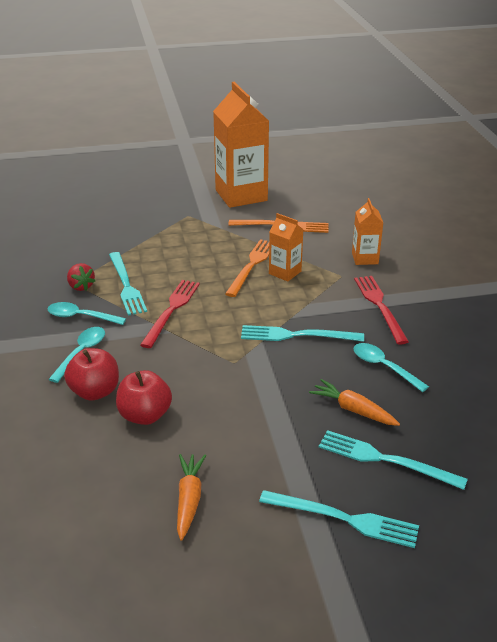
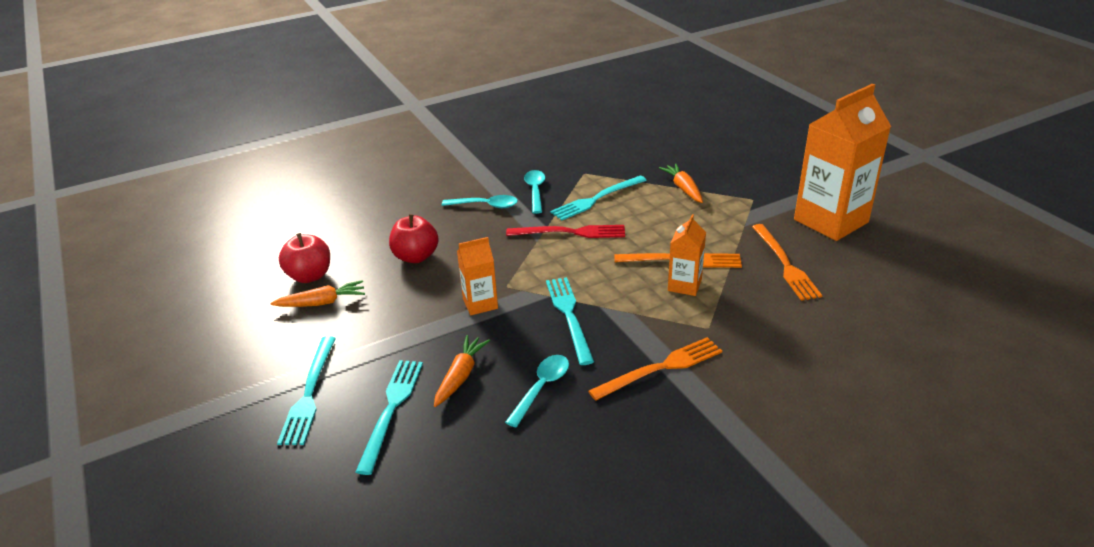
camera: 75 degrees right, 0 degrees up
(81, 286) = (580, 178): red strawberry -> none
(95, 391) = (438, 226): red apple -> red apple (310, 276)
(146, 240) = (683, 188): none -> orange carrot
(365, 258) = (762, 340): orange carton -> orange carton (480, 304)
(380, 306) = (660, 368): red fork -> orange fork

